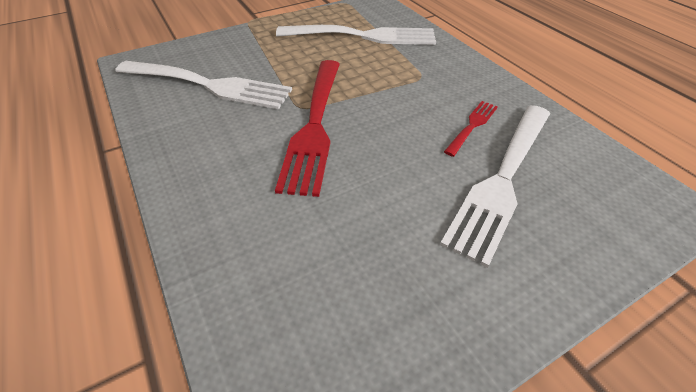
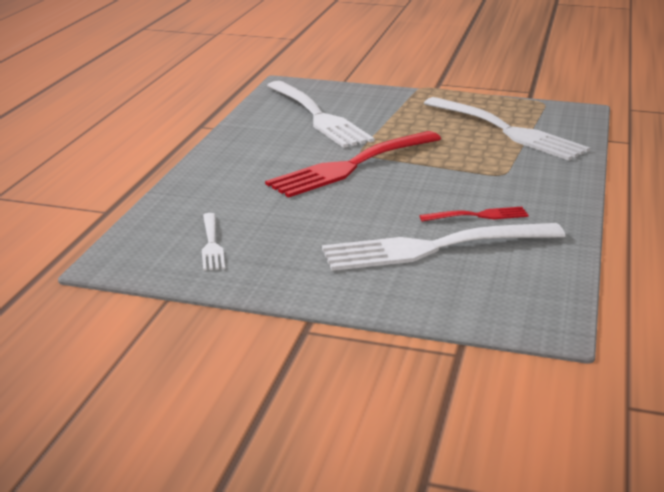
camera: 45 degrees right, 20 degrees down
(344, 321) = (211, 244): none -> white fork

